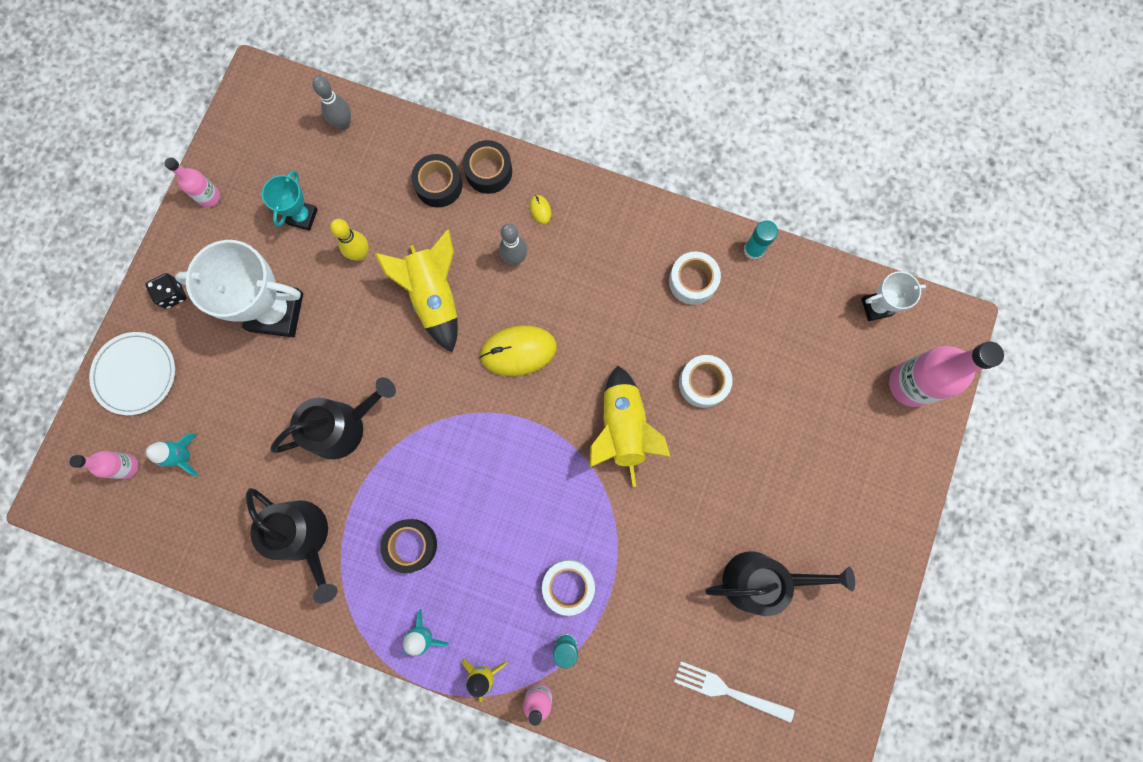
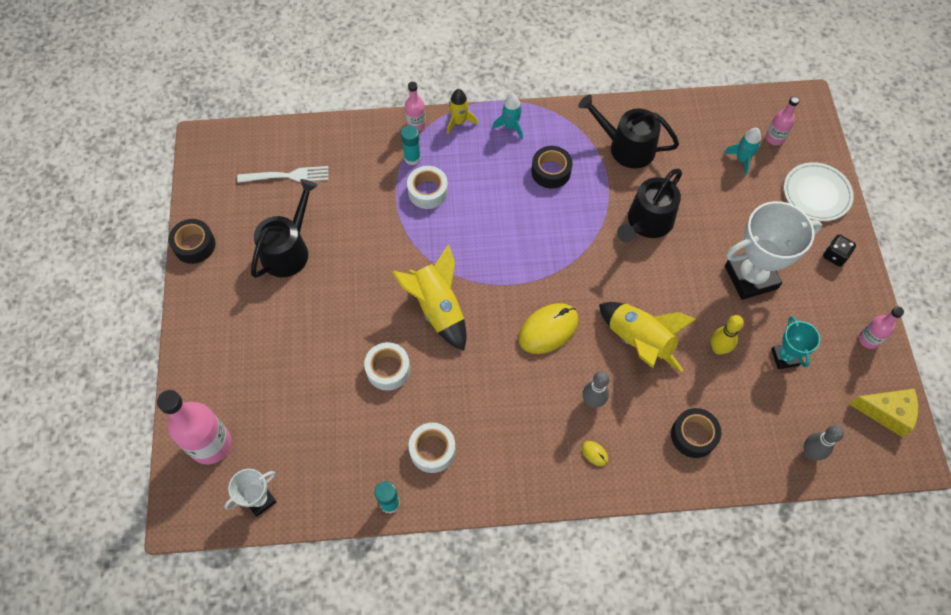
camera: 155 degrees right, 15 degrees down
(247, 126) = (886, 412): none -> yellow cheese
(488, 171) = (659, 468): black tape -> black tape (194, 245)
(761, 580) = (288, 250): black watering can -> black watering can turned 150 degrees clockwise

